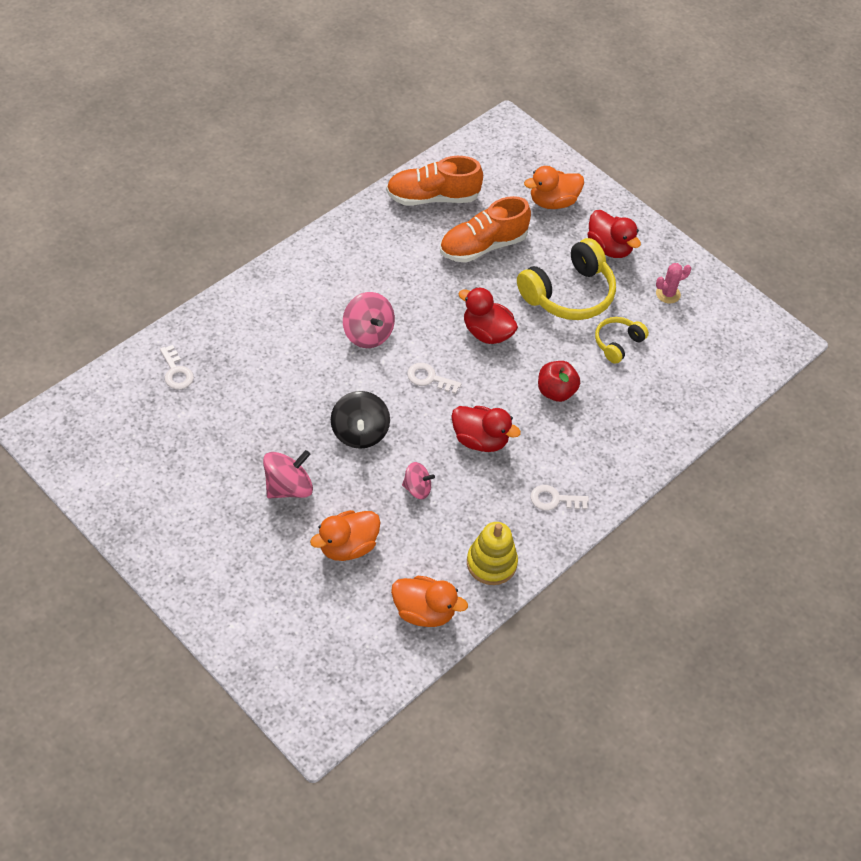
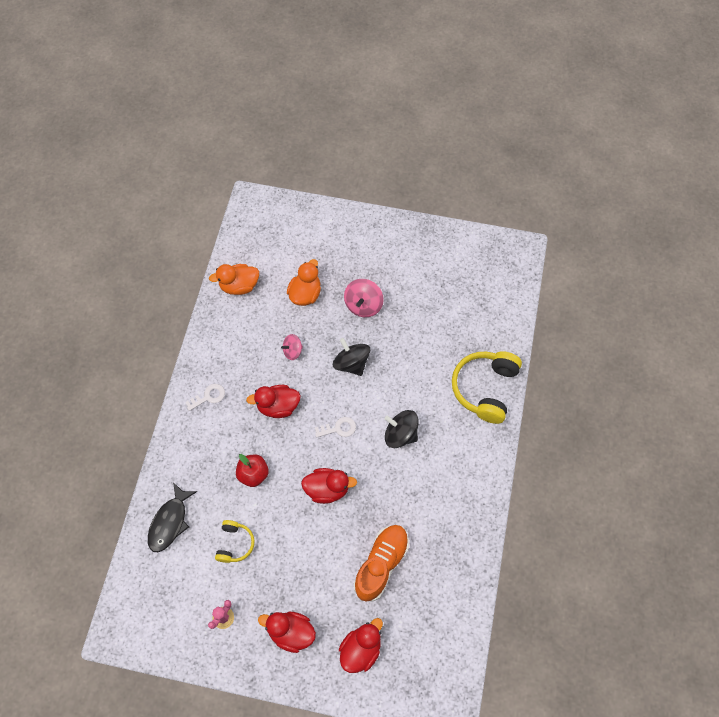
camera: 150 degrees right, 10 degrees up
(176, 372) = (486, 330): white key -> none
(368, 333) = (400, 434): pink spinning top -> black spinning top
(432, 197) = (449, 585): orange shoe -> none
(491, 563) = (220, 335): yellow stacking toy -> none
(553, 202) = (361, 649): orange duck -> red duck
(569, 294) = (294, 564): yellow headphones -> yellow headphones (485, 389)
(676, 401) = (170, 522): none -> black fish

